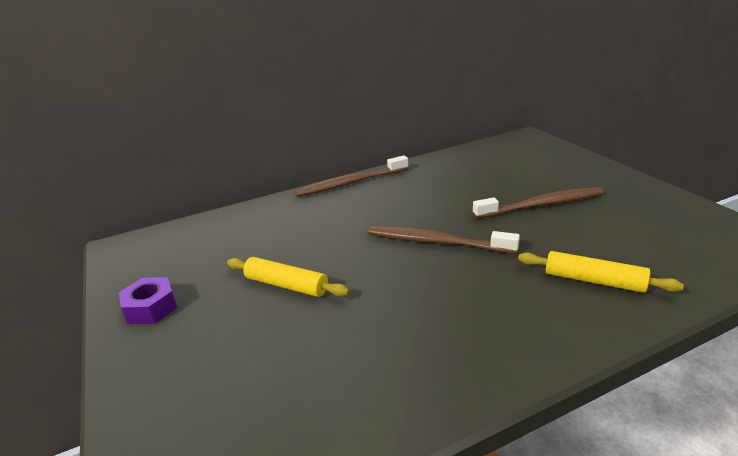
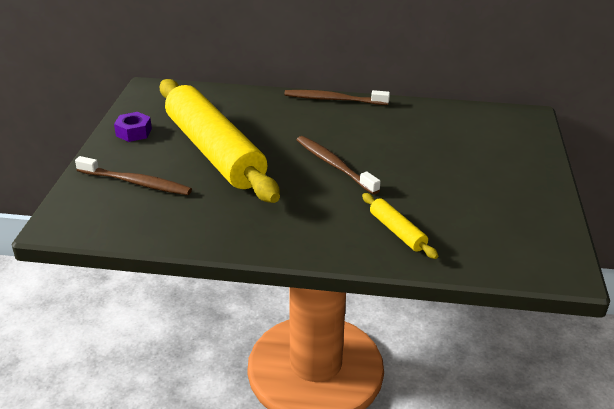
camera: 30 degrees right, 5 degrees up
(286, 285) = (214, 151): yellow rolling pin -> yellow rolling pin, size x2.48
(541, 205) = (444, 172): brown toothbrush -> brown toothbrush (135, 182)

